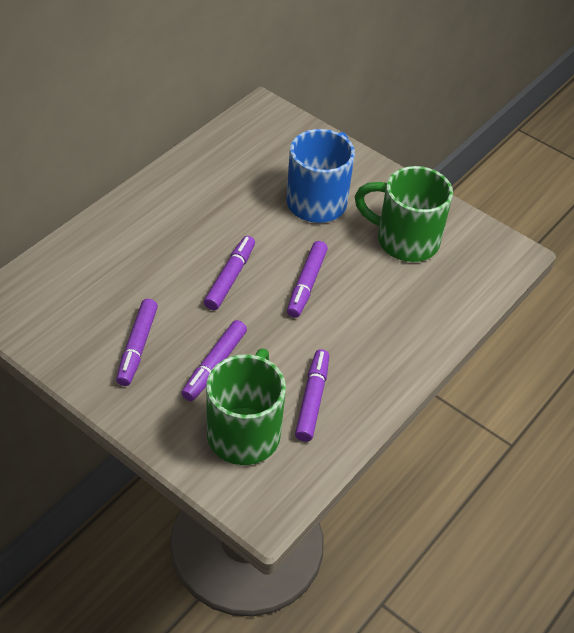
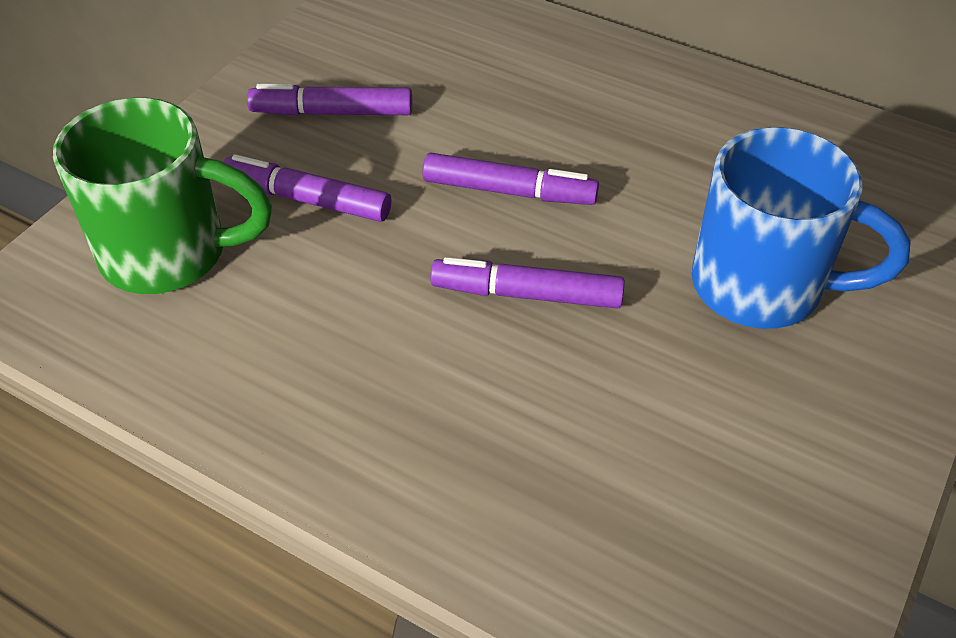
camera: 85 degrees right, 0 degrees up
(312, 399) = (245, 333): purple marker -> none
(405, 240) = (715, 447): green mug -> none

